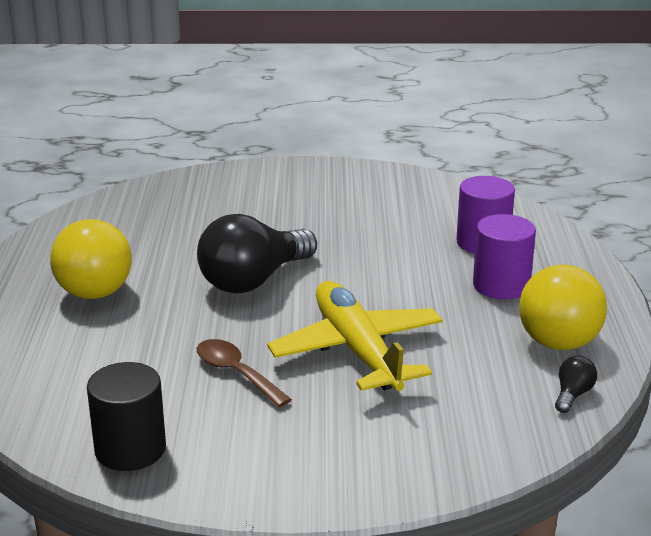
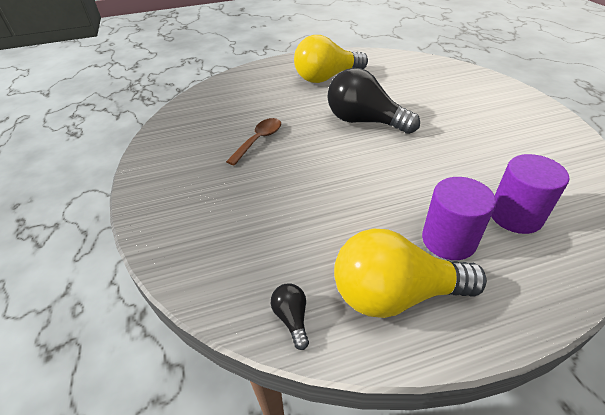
camera: 75 degrees right, 15 degrees up
(130, 449) = (180, 127): black cylinder -> none
(357, 350) = (305, 180): yellow plane -> none
(572, 395) = (292, 318): black light bulb -> black light bulb turned 120 degrees counterclockwise

